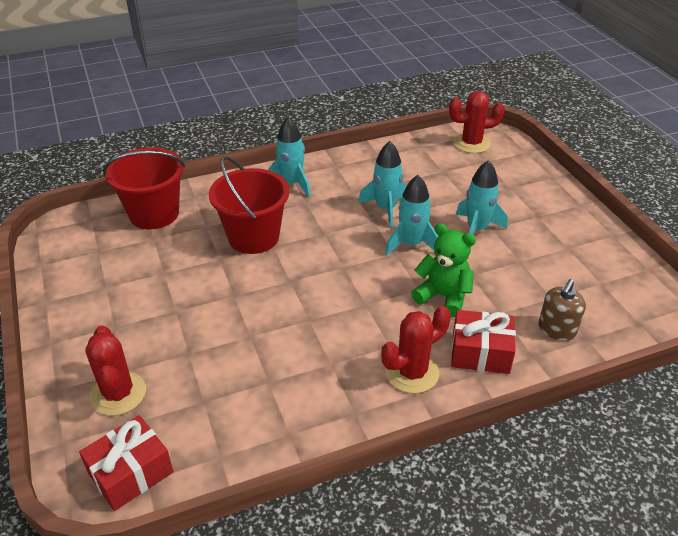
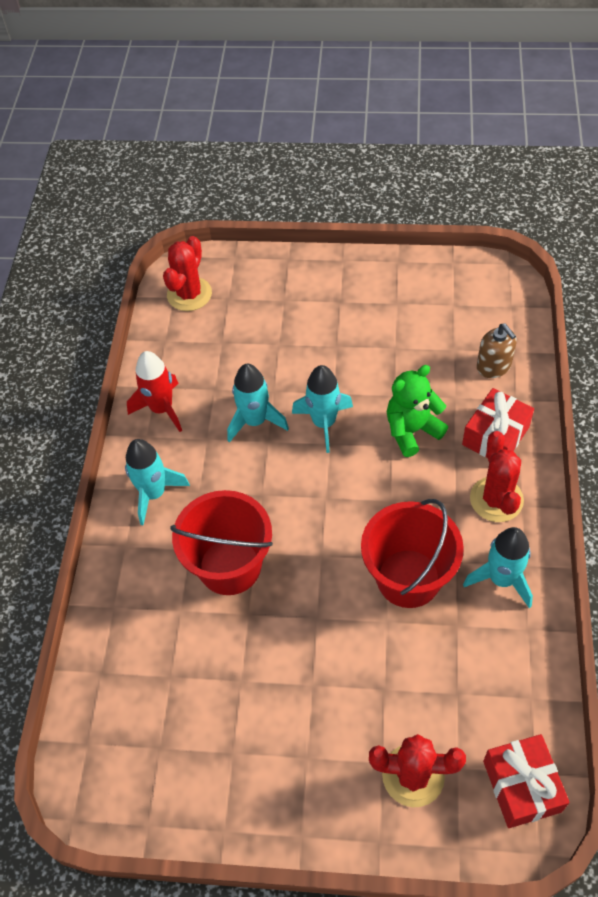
camera: 60 degrees left, 15 degrees up
(154, 214) = (122, 663): red bucket -> red bucket (408, 578)
(363, 164) = (161, 409): none -> red rocket
(477, 229) = (332, 358): turquoise rocket -> turquoise rocket (501, 579)

